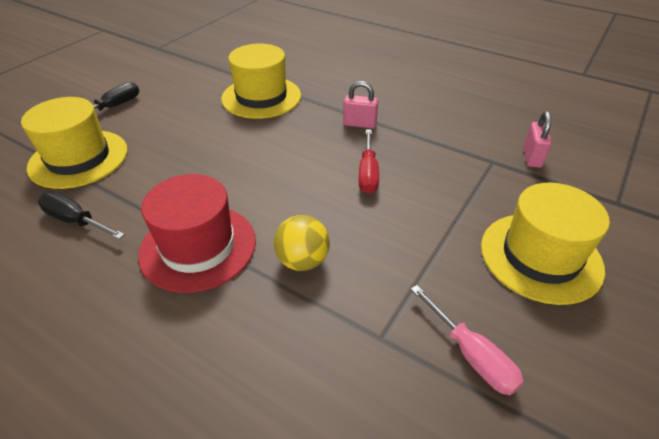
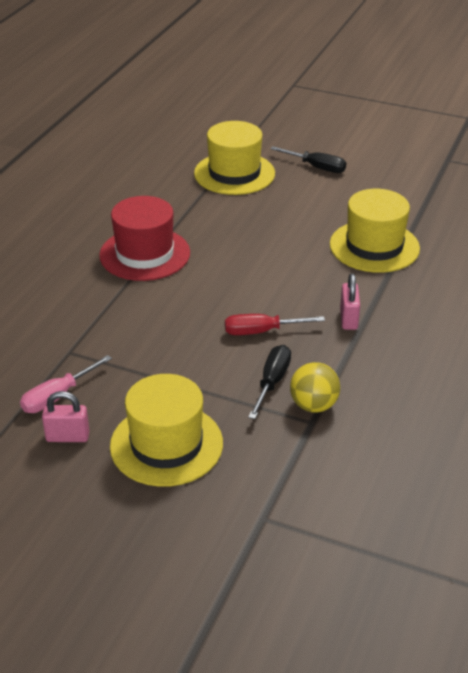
camera: 80 degrees right, 5 degrees down
(75, 220) = (161, 194): black screwdriver -> black screwdriver (272, 381)
(302, 261) = (138, 306): yellow ball -> yellow ball (313, 405)
(532, 157) = (330, 454): pink padlock -> pink padlock (67, 437)

